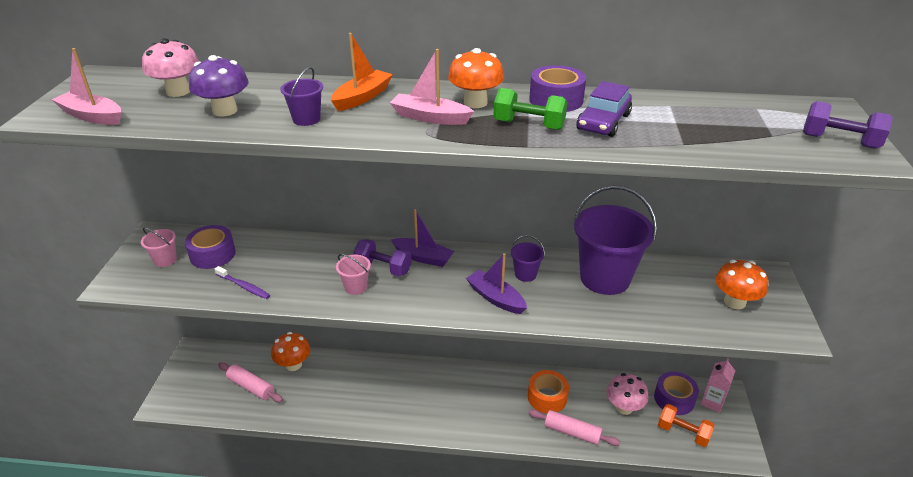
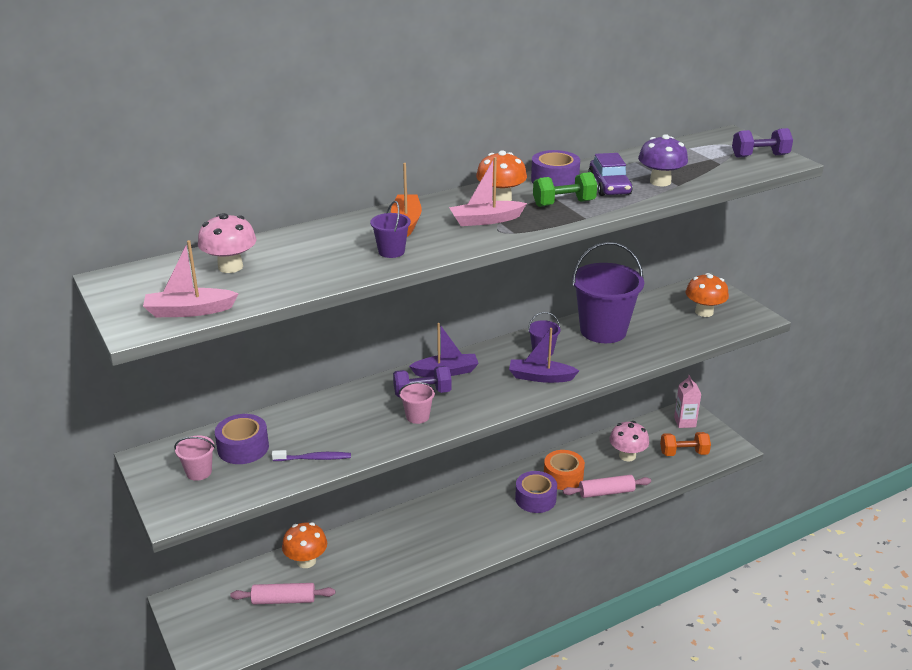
camera: 35 degrees left, 5 degrees down
(225, 110) = (307, 267): purple mushroom -> purple mushroom (660, 182)
(674, 399) = (657, 432): purple tape -> purple tape (535, 499)

